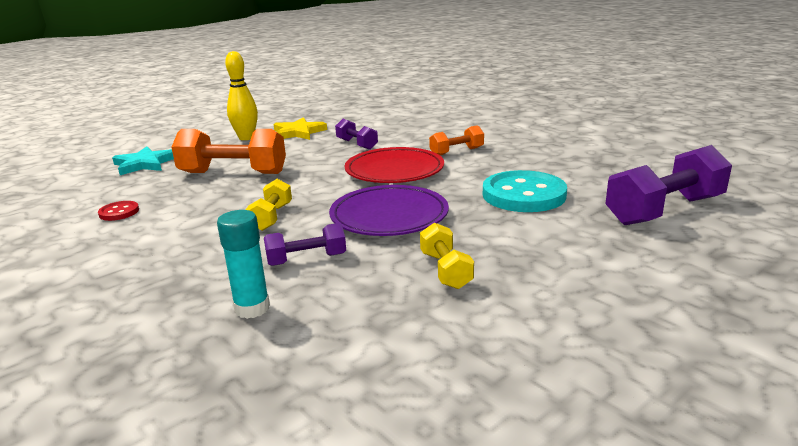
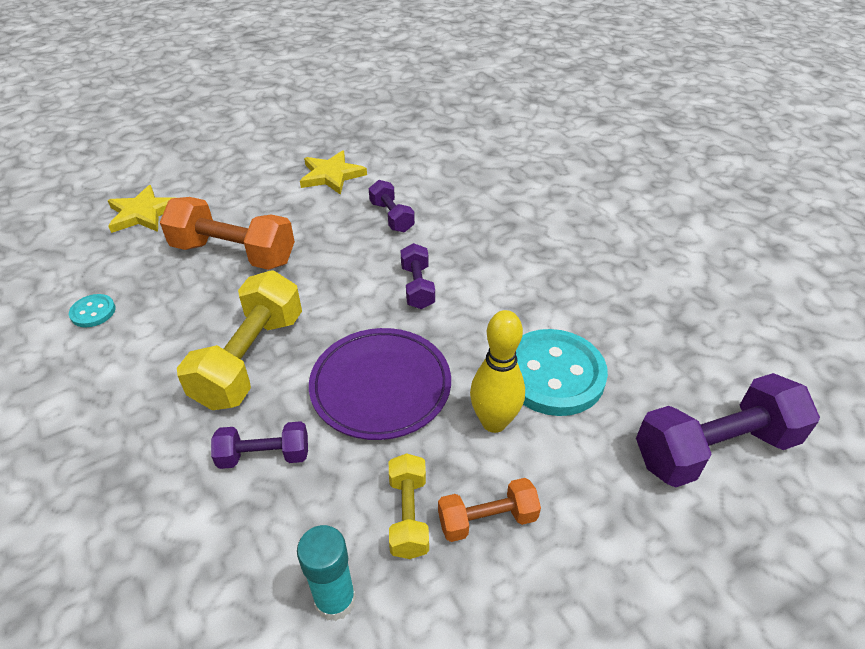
camera: 10 degrees right, 20 degrees up
(119, 212) = (93, 312): red button -> turquoise button
(145, 164) = (143, 213): turquoise star -> yellow star
(246, 138) = (268, 176): yellow bowling pin -> yellow bowling pin (494, 422)
(252, 308) = (182, 538): turquoise glue stick -> turquoise glue stick (335, 600)
(271, 217) = (250, 359): yellow dumbbell -> yellow dumbbell, size x1.84
(394, 171) = (417, 287): red plate -> purple dumbbell
(456, 152) = (505, 258): orange dumbbell -> orange dumbbell (487, 519)

